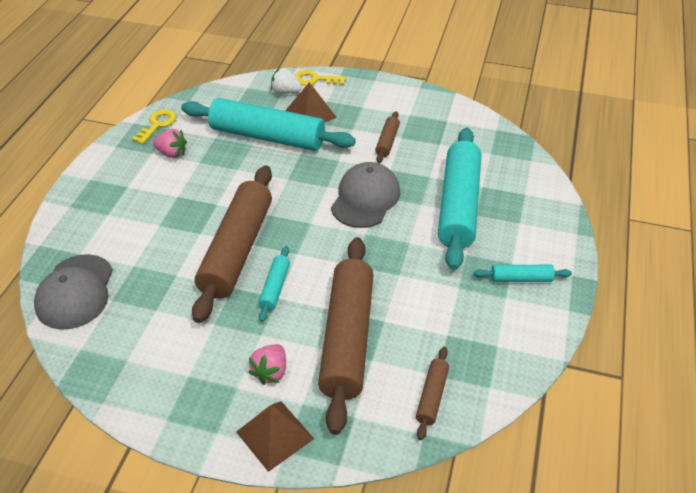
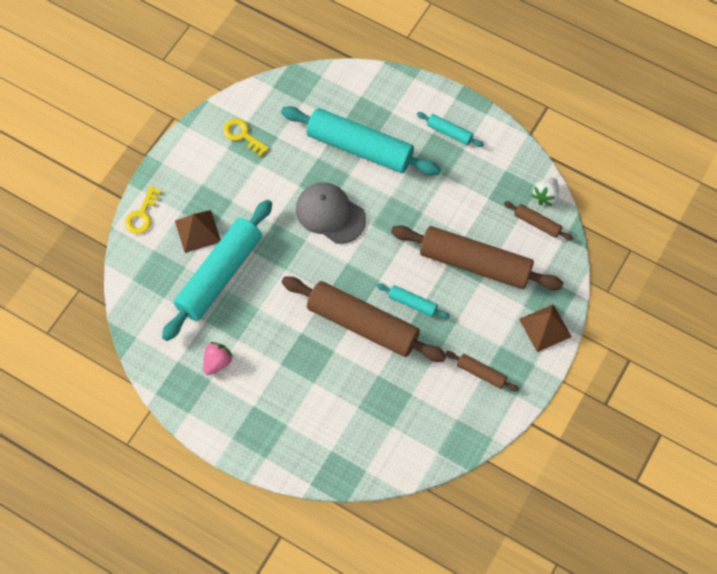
camera: 75 degrees left, 20 degrees up
(75, 292) = (376, 455): grey cap -> none
(157, 125) = (167, 371): yellow key -> yellow key (242, 135)
(270, 372) = (492, 321): pink strawberry -> none
(285, 92) = (153, 246): white strawberry -> white strawberry (545, 196)
(387, 142) = (261, 177): brown rolling pin -> brown rolling pin (481, 373)
(521, 278) = (449, 132): turquoise rolling pin -> turquoise rolling pin turned 75 degrees counterclockwise

